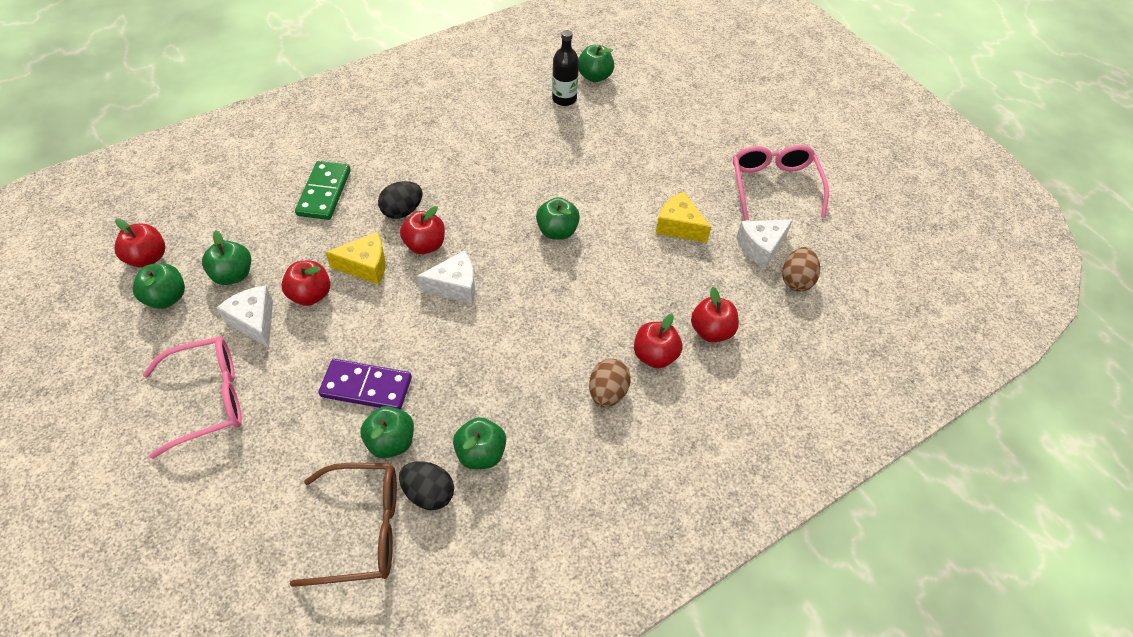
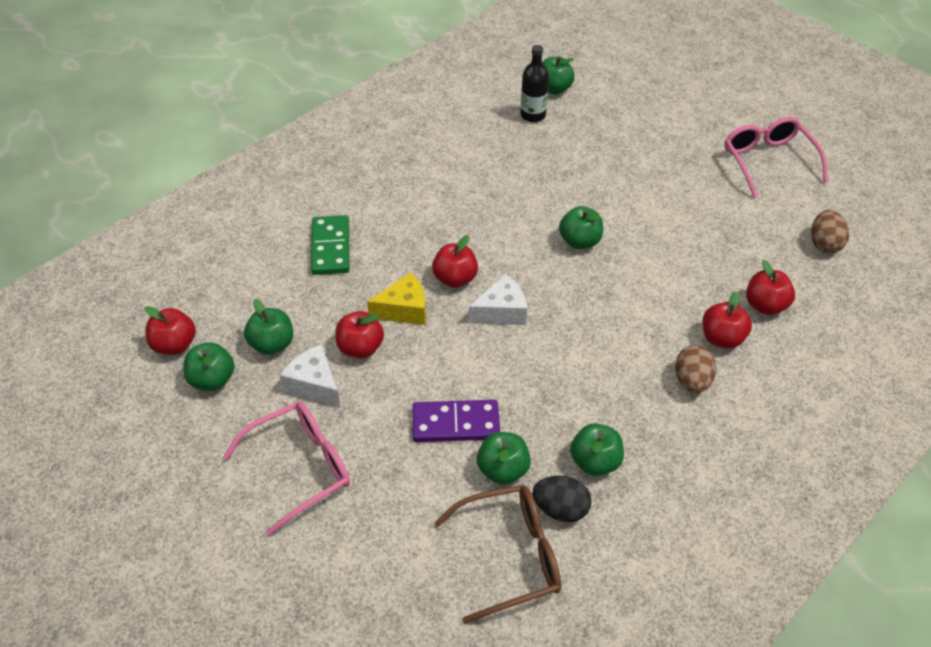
camera: 10 degrees left, 5 degrees down
(402, 211) = (418, 251): black egg -> none
(679, 226) = (694, 215): yellow cheese -> none
(761, 247) = (779, 220): white cheese -> none

